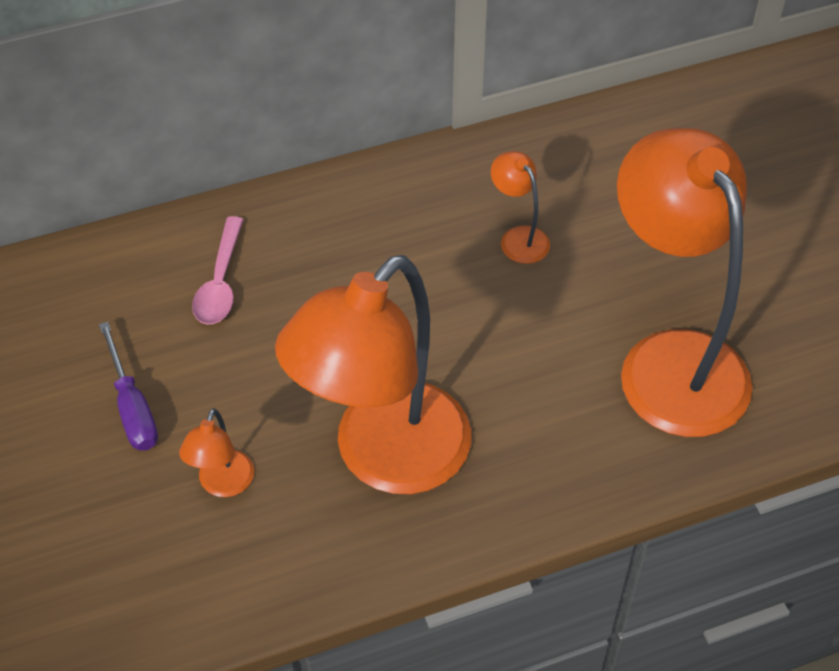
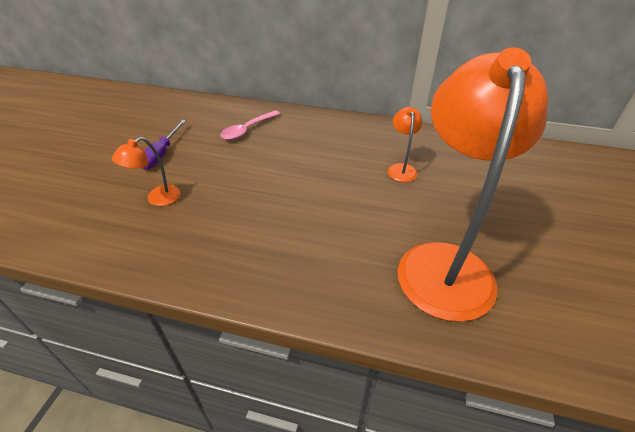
camera: 35 degrees right, 10 degrees down
(384, 458) = (237, 226): orange lamp -> none

